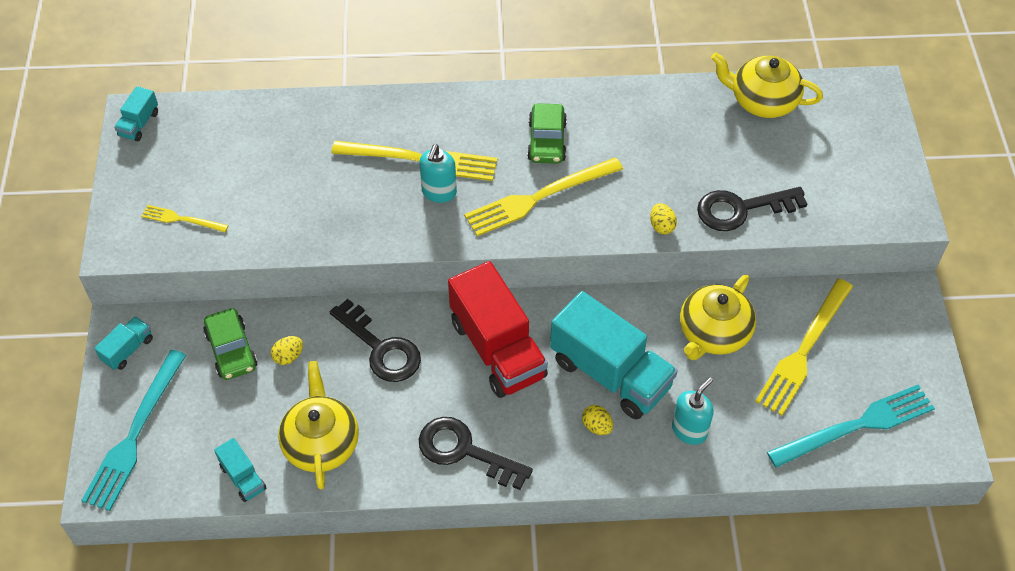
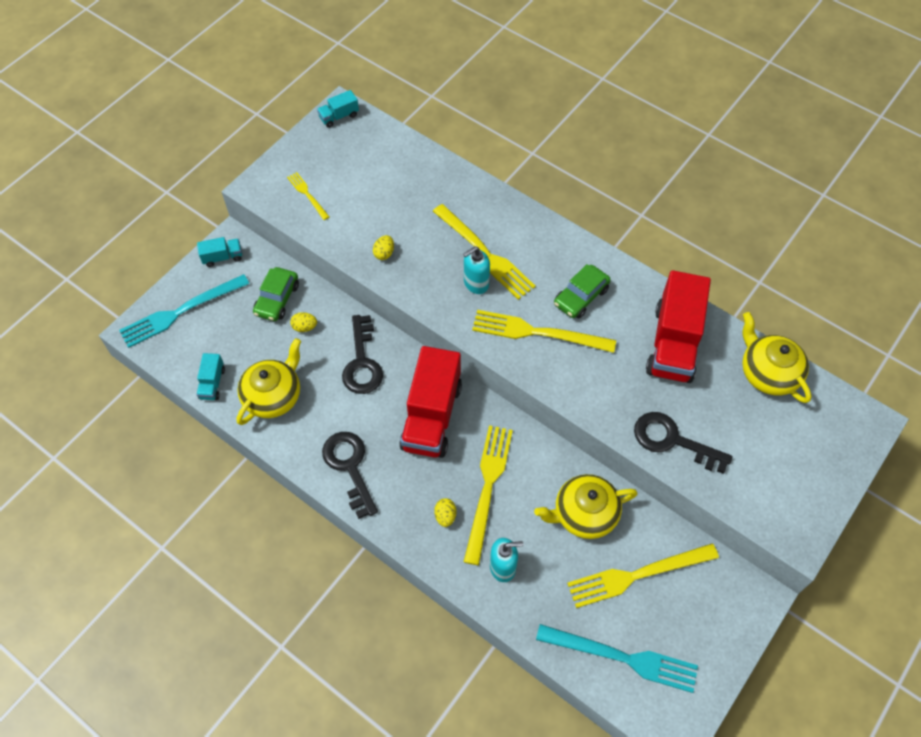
camera: 40 degrees right, 5 degrees up
(610, 373) = (488, 488): turquoise truck -> yellow fork
(661, 226) = (602, 412): yellow egg -> yellow egg (384, 253)
(664, 128) = (673, 343): none -> red truck

